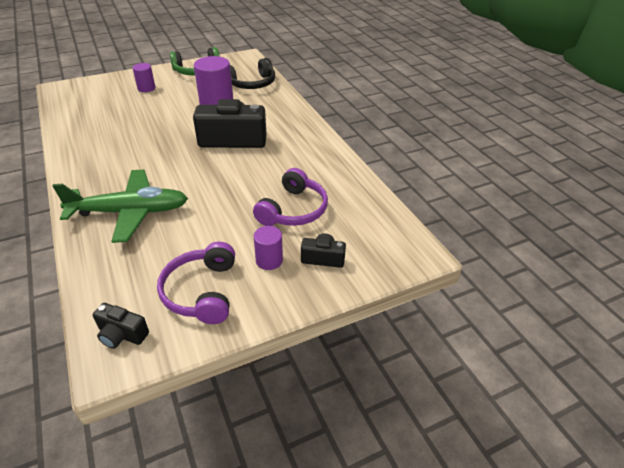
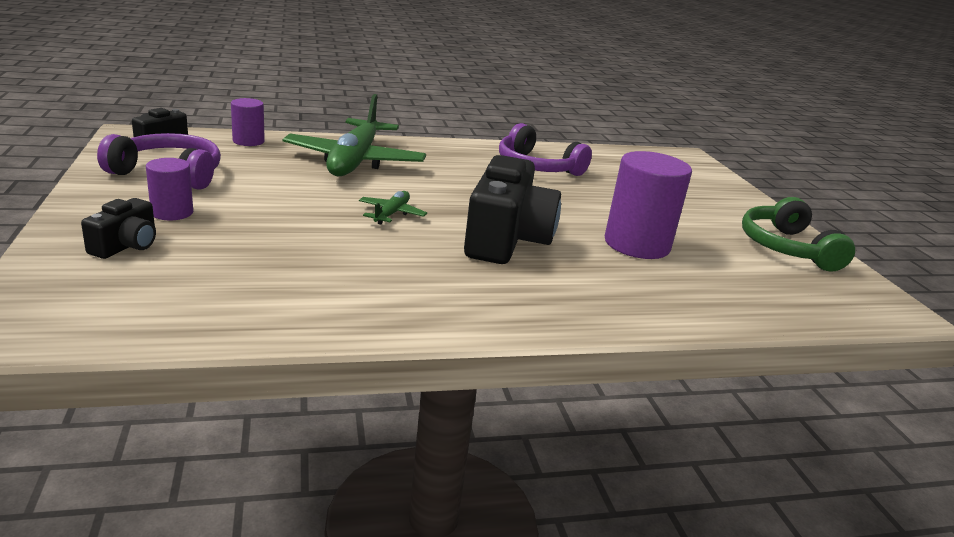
camera: 100 degrees right, 15 degrees down
(146, 88) = (698, 202): purple cylinder -> purple cylinder (248, 141)
(221, 178) = (391, 214): none -> green plane
(251, 84) = (742, 292): black headphones -> none
(293, 210) = (263, 248): purple headphones -> purple headphones (537, 167)

